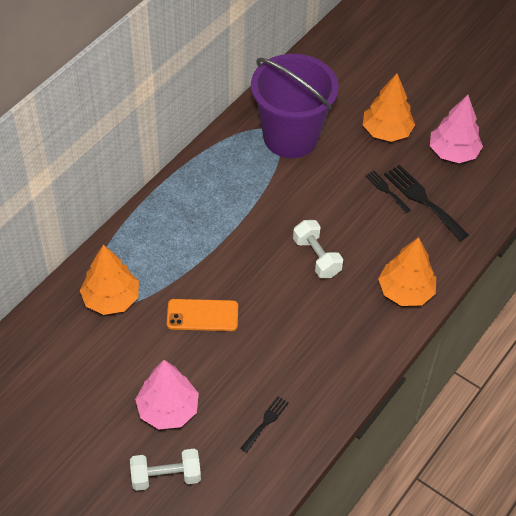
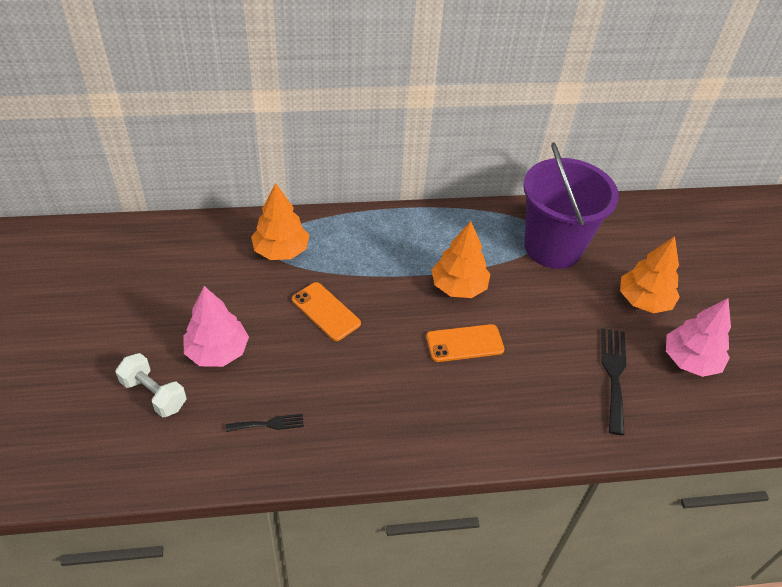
camera: 45 degrees right, 5 degrees down
(316, 257) = (464, 343): white dumbbell -> orange phone
(386, 190) = (588, 342): black fork -> none
(405, 291) = (507, 430): orange tree -> orange tree (458, 287)

